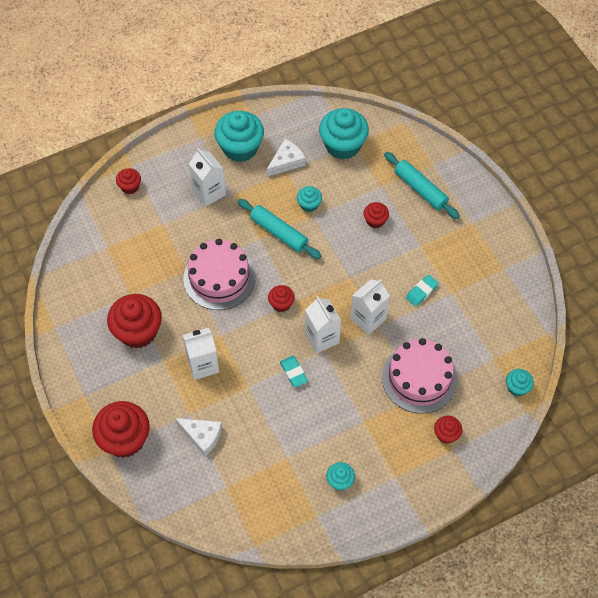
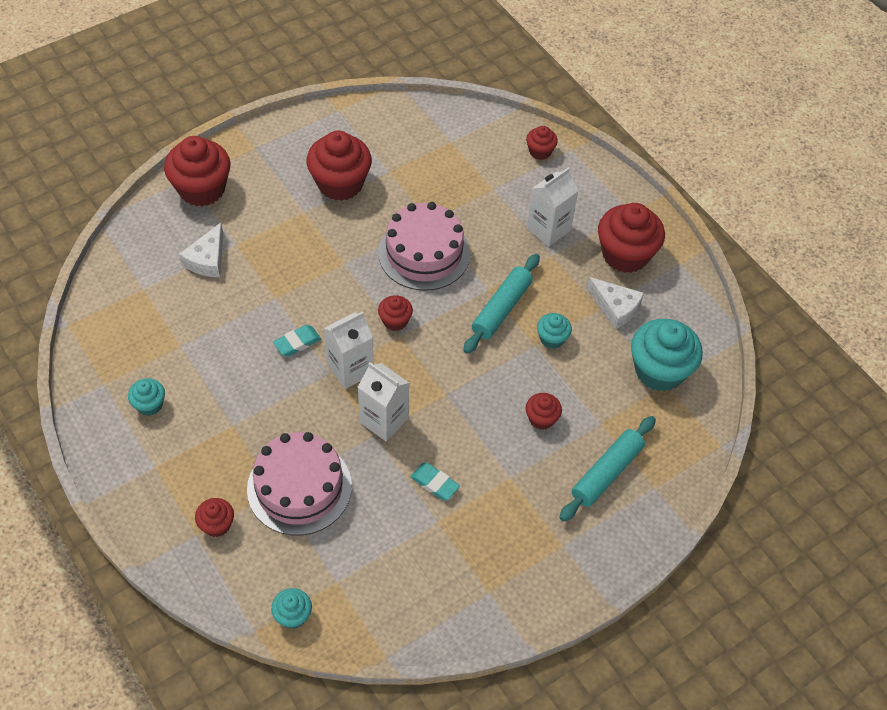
camera: 80 degrees right, 5 degrees down
(203, 365) = (301, 250): white carton -> none
(240, 148) = (625, 254): turquoise cupcake -> red cupcake

